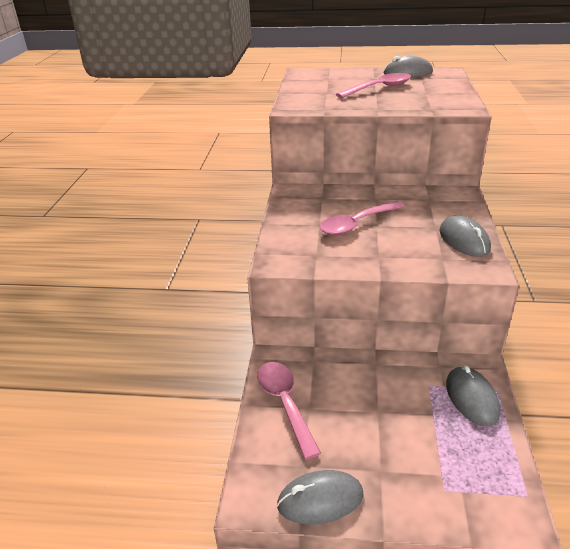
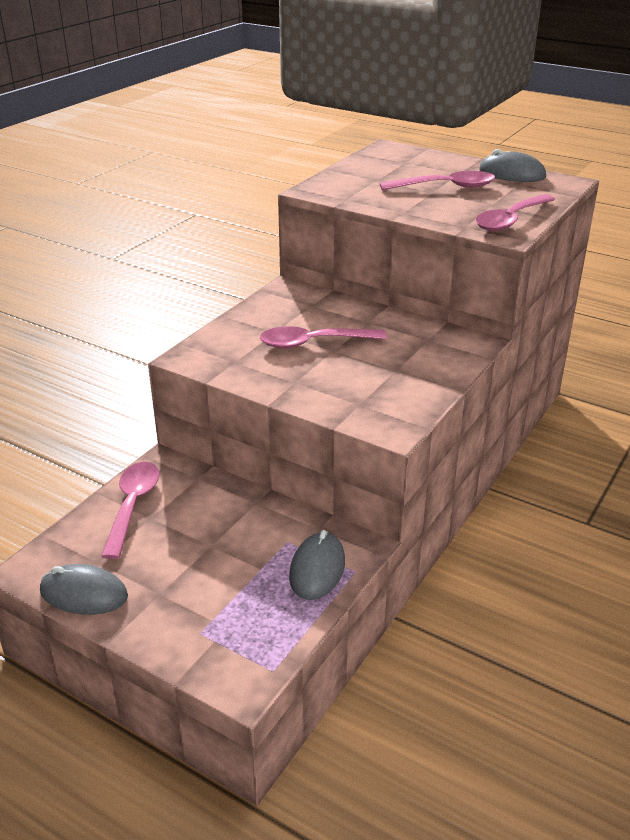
camera: 25 degrees right, 0 degrees up
(452, 99) = (510, 220): none -> pink spoon
(464, 240) = (408, 393): grey mouse -> none

